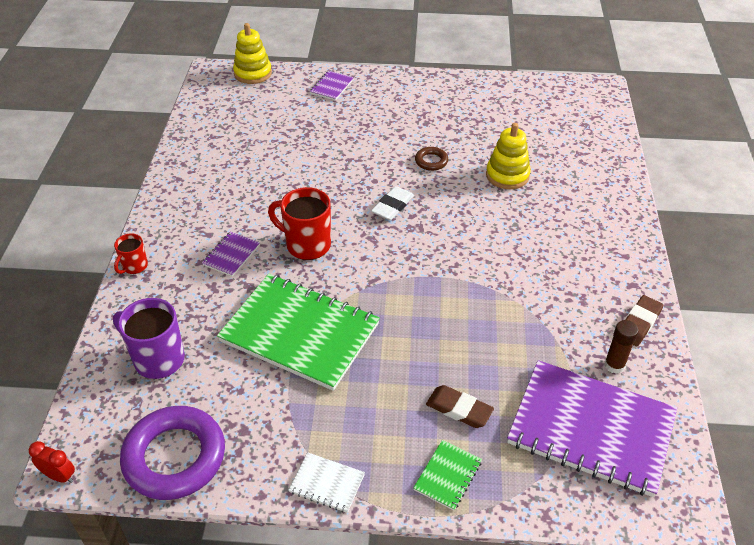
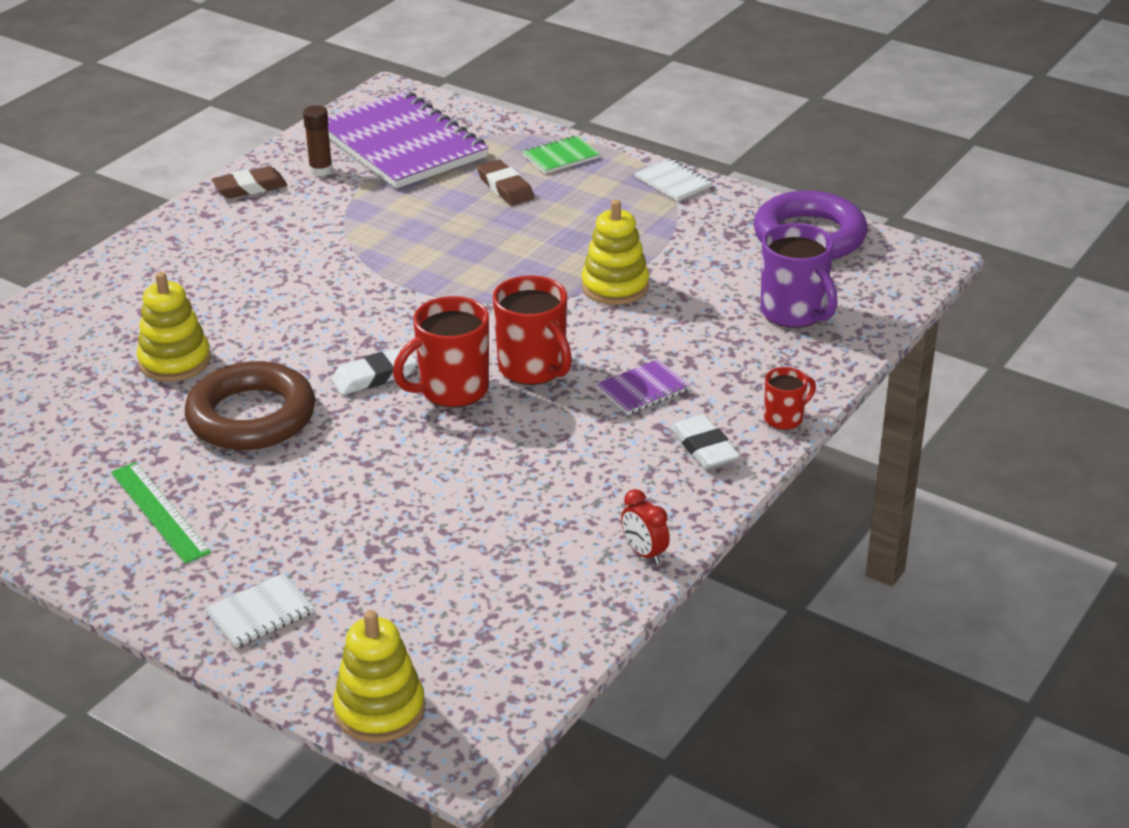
camera: 150 degrees left, 10 degrees down
(59, 476) = (932, 256): red clock -> red clock (644, 553)
(175, 230) = (704, 447): none -> white eraser
(299, 333) = (615, 286): green notebook -> yellow stacking toy
(331, 87) = (260, 613): purple notebook -> white notebook
(342, 213) = (452, 390): none -> red mug
(419, 106) = (159, 512): none -> green ruler
(431, 161) = (251, 416): brown ring -> brown ring, size x2.21

